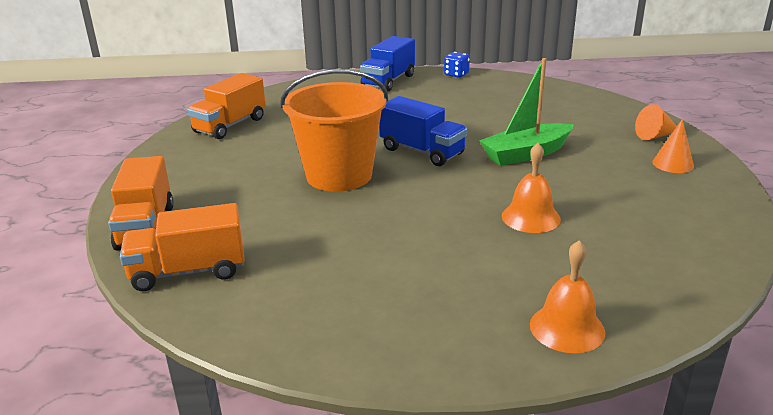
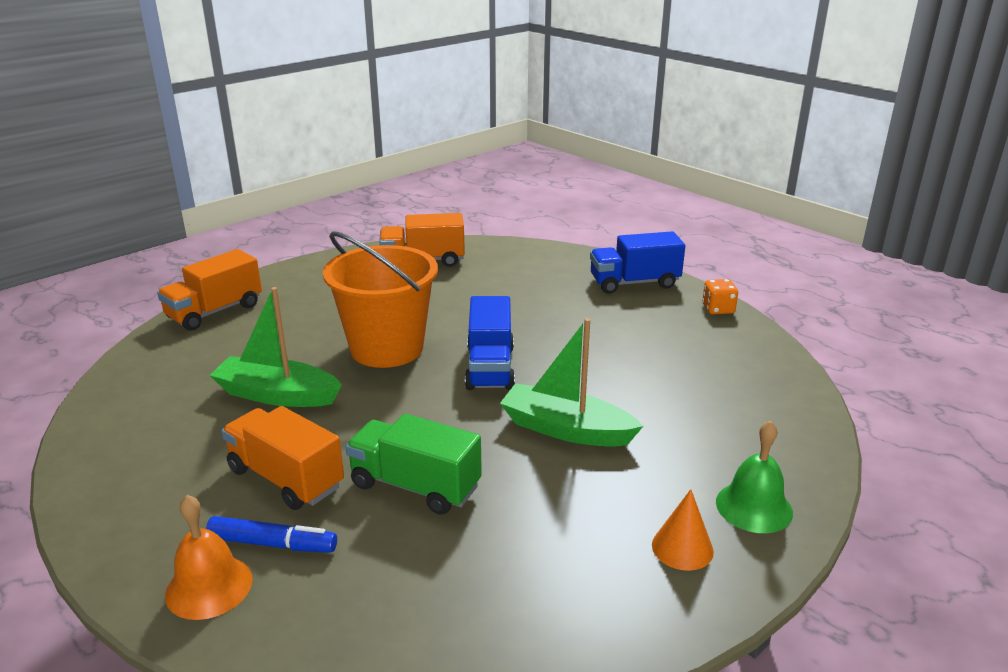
camera: 50 degrees right, 0 degrees up
(189, 271) = (164, 358): orange truck -> orange truck (286, 478)
(339, 235) = (277, 395): none -> green boat
(456, 74) = (718, 309): blue dice -> orange dice
(531, 217) = (415, 486): orange bell -> green truck
(541, 288) = (272, 544): none -> blue marker
(655, 136) = (754, 507): orange cone -> green bell

